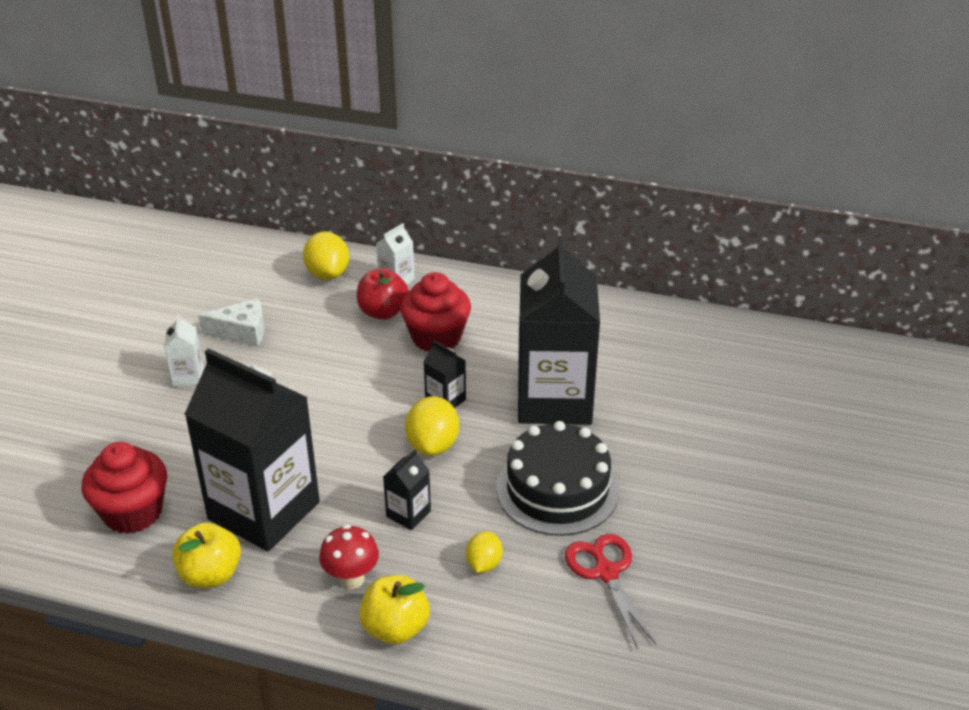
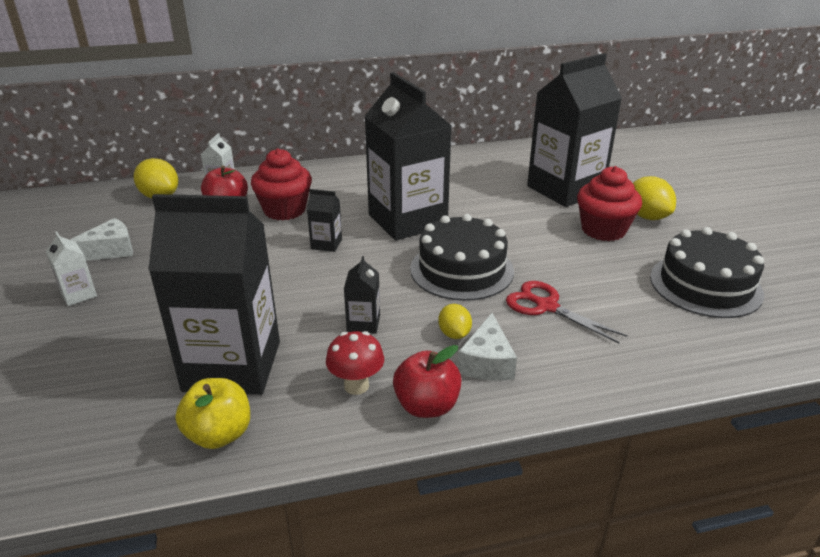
camera: 30 degrees left, 5 degrees down
(133, 512) = (95, 415): red cupcake -> red cupcake (603, 230)
(395, 628) = (427, 406): yellow apple -> red apple
(433, 445) = (342, 273): yellow lemon -> yellow lemon (647, 216)
(488, 609) = (487, 362): none -> white cheese
(782, 422) = (565, 189): none -> black carton
(818, 624) = (705, 285): none -> black cake

